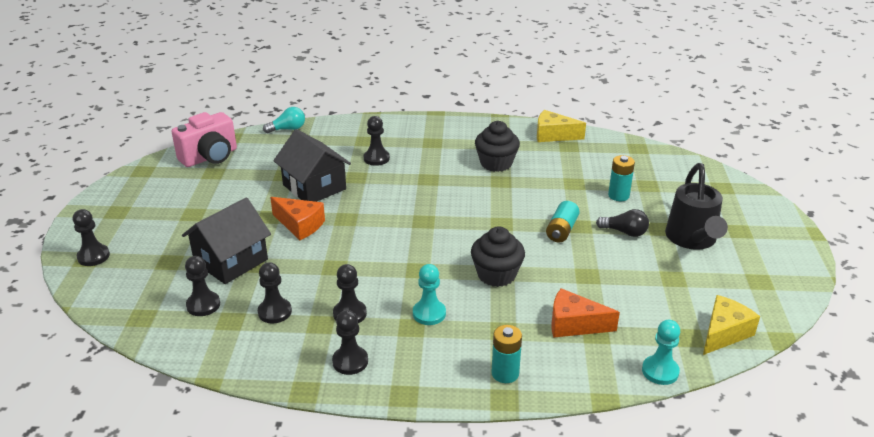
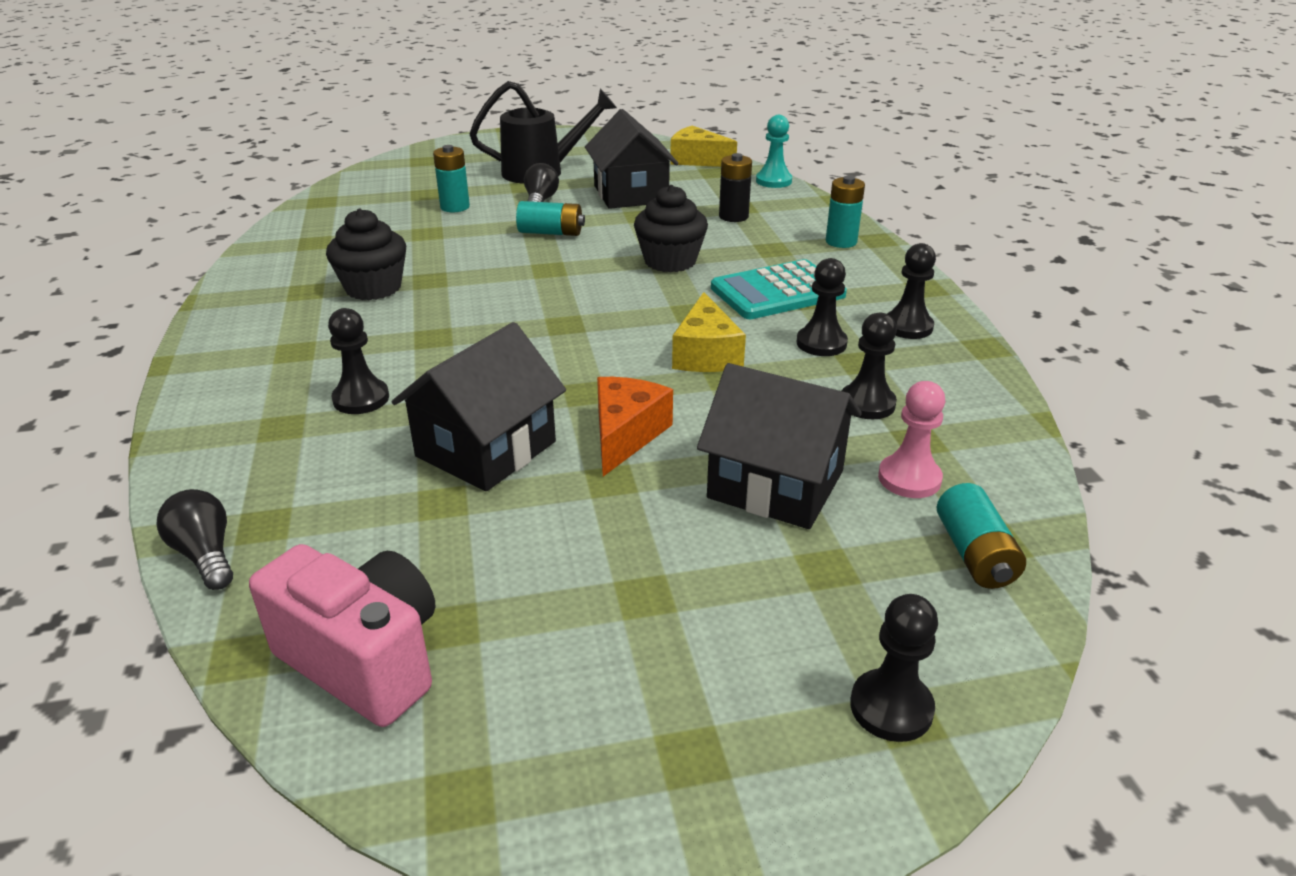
camera: 105 degrees left, 0 degrees up
(140, 306) = (975, 554): none -> turquoise battery
(203, 305) = (909, 478): black pawn -> pink pawn
(287, 129) = (206, 555): turquoise light bulb -> black light bulb
(429, 313) = (777, 292): turquoise pawn -> turquoise calculator
(553, 135) = (277, 254): yellow cheese -> yellow cheese (705, 354)
(574, 324) = (733, 216): orange cheese -> black battery
(634, 278) = (631, 194): none -> black house

